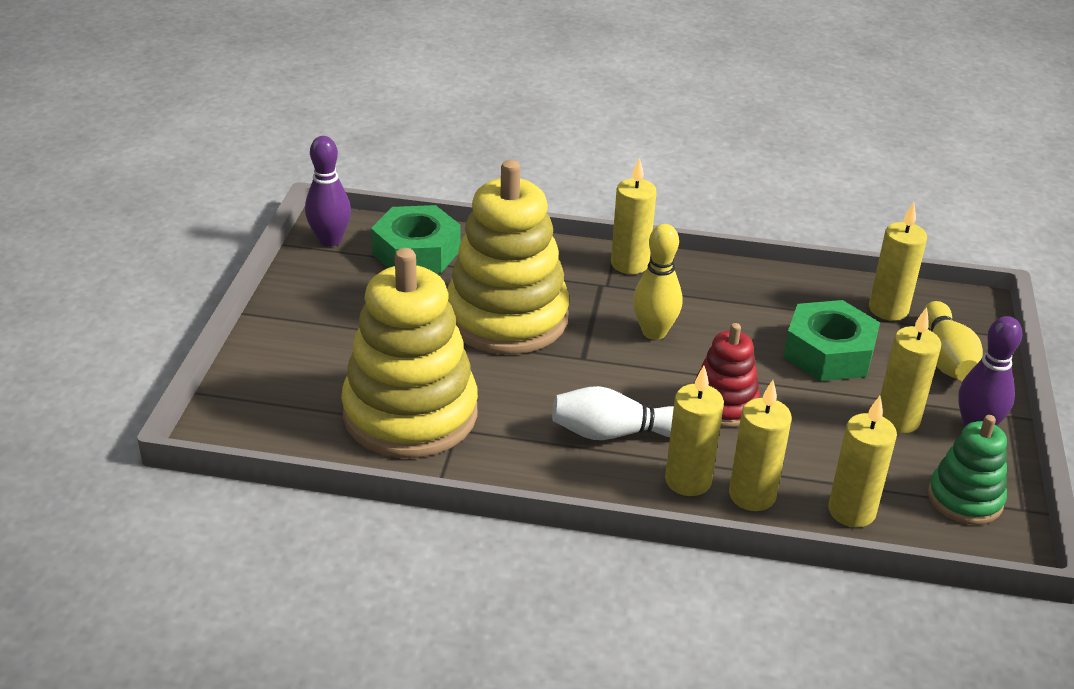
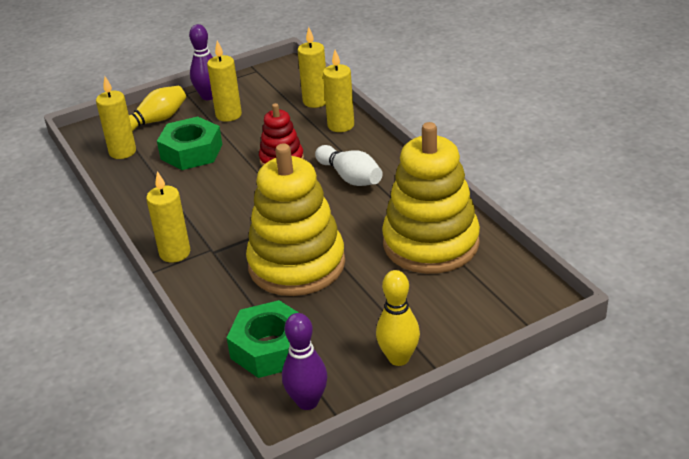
camera: 125 degrees left, 0 degrees up
(654, 332) = (242, 208): yellow bowling pin -> yellow bowling pin (398, 358)
(688, 481) = (355, 143): yellow candle -> none
(965, 499) = (268, 83): green stacking toy -> none

